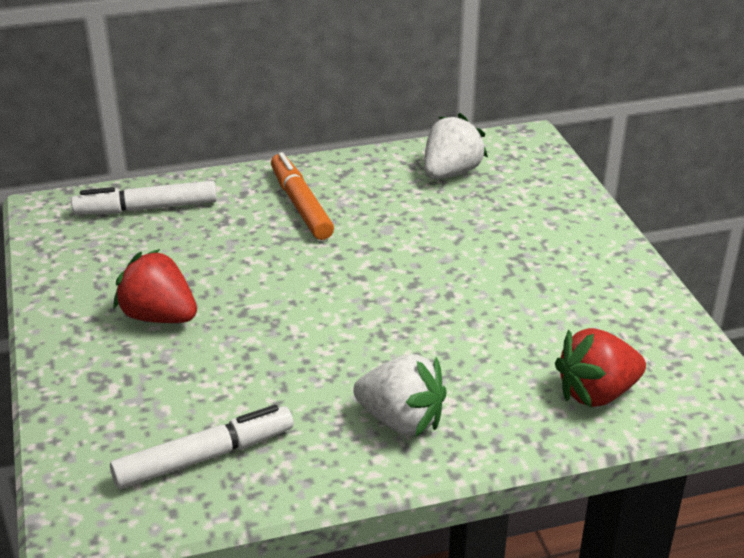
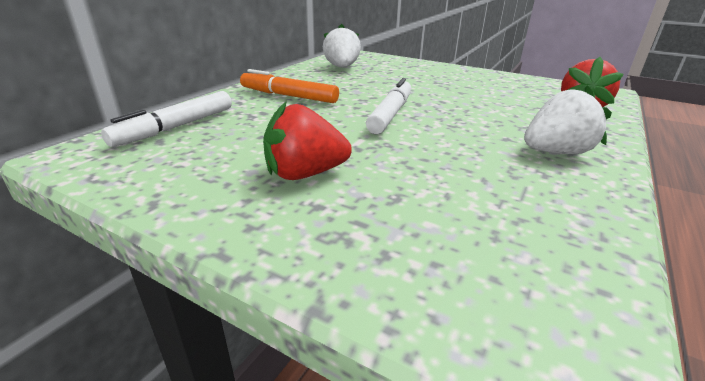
camera: 45 degrees left, 5 degrees down
(204, 457) = (527, 235): white marker -> white marker (390, 114)

